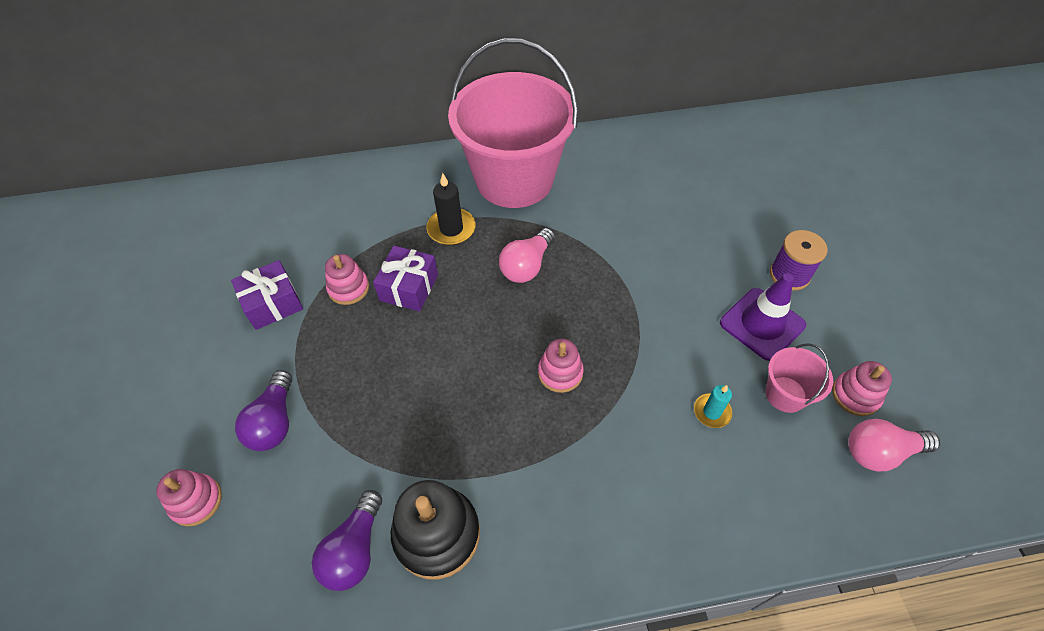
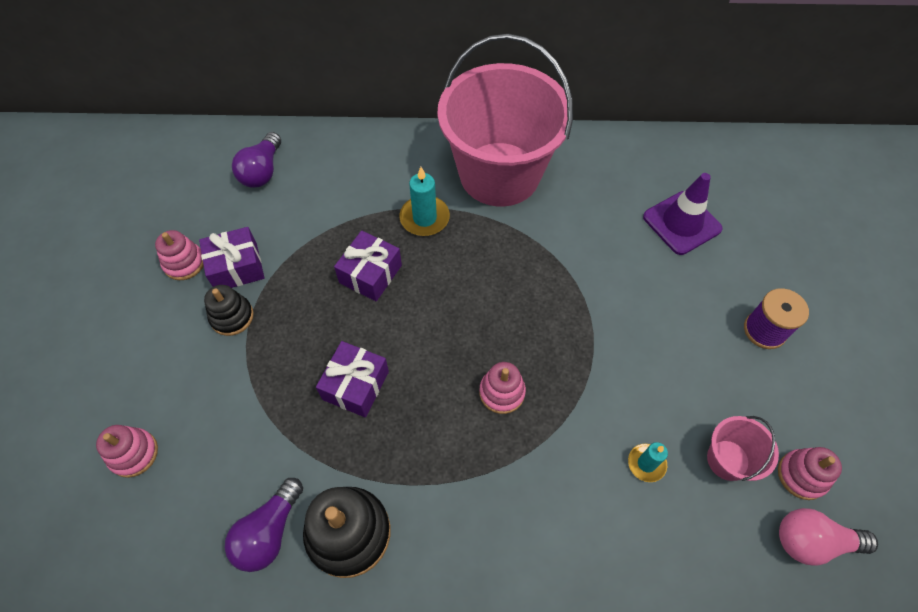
camera: 10 degrees right, 5 degrees up
(274, 421) = (217, 389): purple light bulb -> purple light bulb (262, 171)
(276, 350) = (232, 317): none -> black stacking toy
(348, 288) = (312, 264): pink stacking toy -> pink stacking toy (184, 263)
(415, 392) = (356, 385): none -> purple gift
(451, 229) = (424, 218): black candle -> turquoise candle
(527, 266) = (492, 271): pink light bulb -> none
(762, 324) = (721, 379): purple traffic cone -> purple traffic cone (681, 223)

